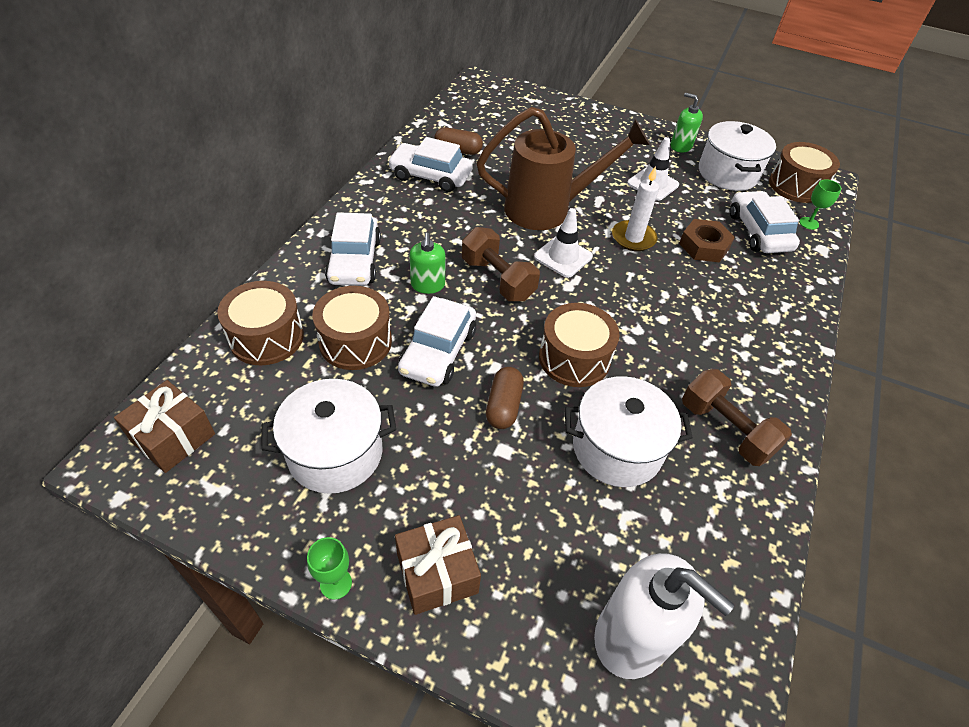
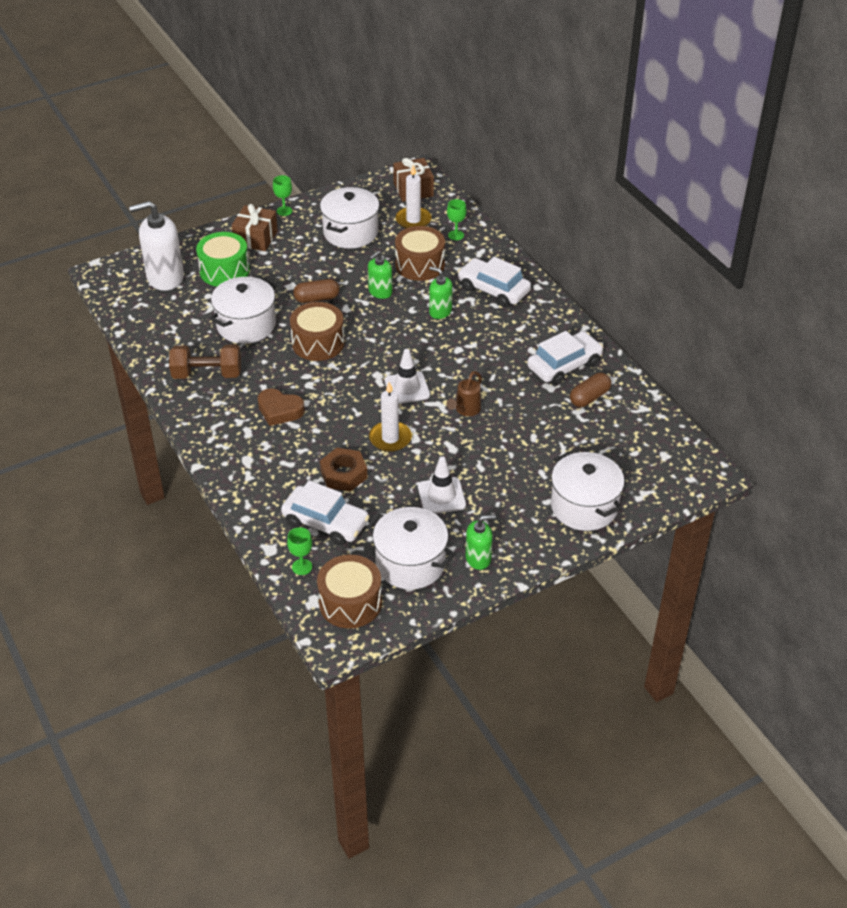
camera: 130 degrees right, 5 degrees down
(257, 397) = (413, 220): none -> white candle
(266, 337) = (456, 235): brown drum -> green goblet
(438, 351) = (380, 292): white car -> green soap dispenser
(497, 279) = (415, 344): brown dumbbell -> none
(503, 406) = (317, 298): brown capsule -> brown capsule turned 60 degrees counterclockwise
(544, 558) = (224, 271): none -> green drum
(549, 209) = (465, 410): brown watering can -> brown watering can, size x0.42
(575, 119) = (584, 506): none -> white pot
(695, 331) = (279, 410): none -> brown heart

